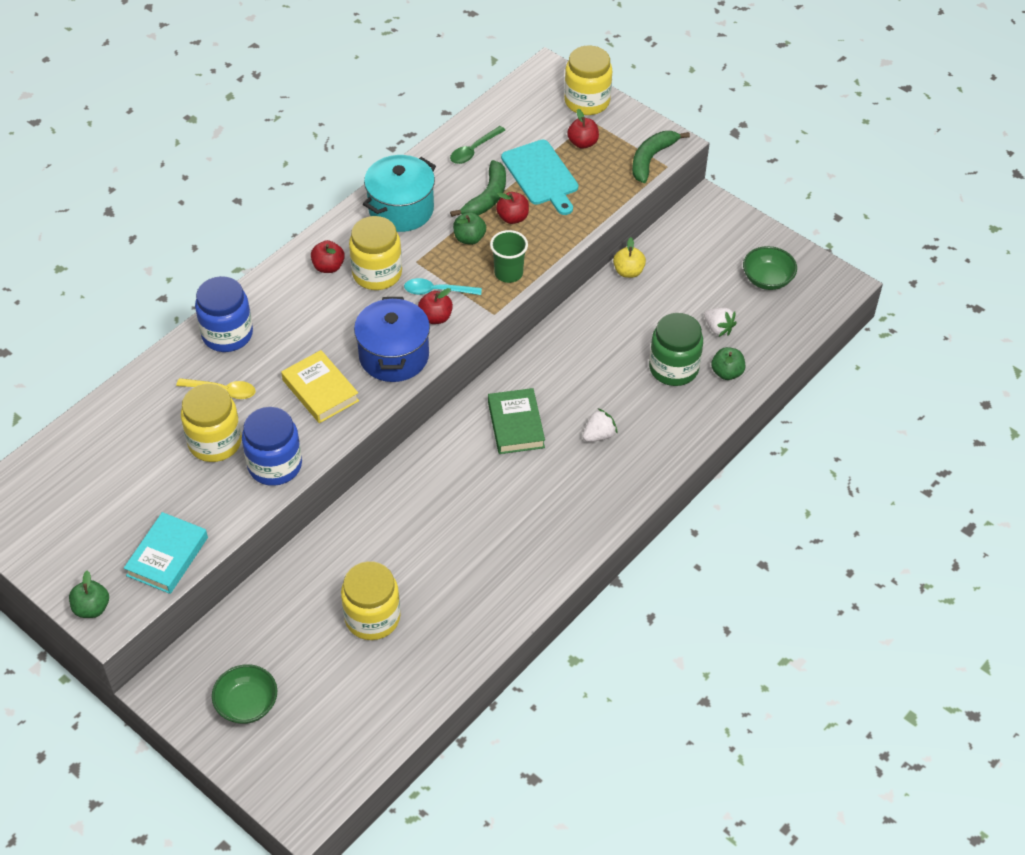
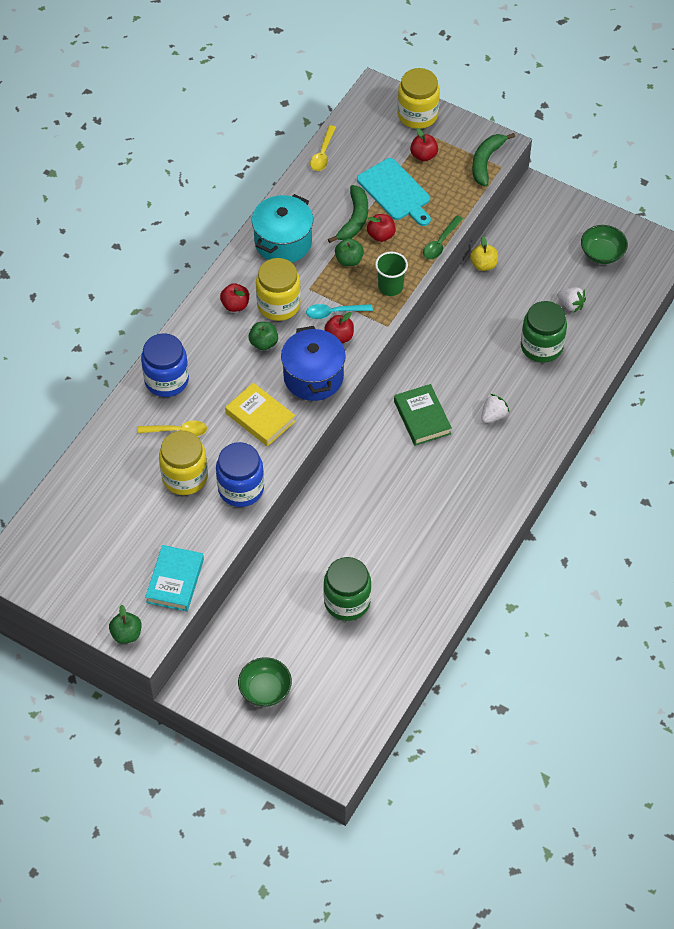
camera: 10 degrees left, 5 degrees up
(372, 617) = (347, 601): yellow jar -> green jar
(471, 126) = (323, 154): none -> yellow spoon
(474, 150) = (331, 177): green spoon -> green spoon (440, 243)
(727, 373) = (586, 343): green apple -> green apple (263, 343)

